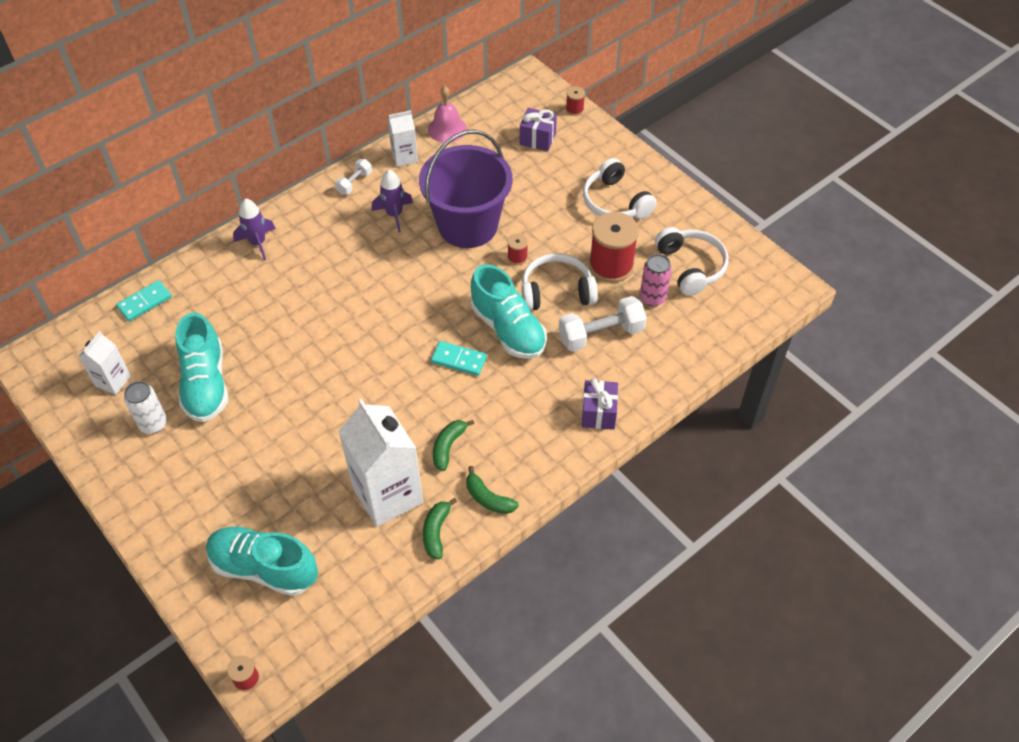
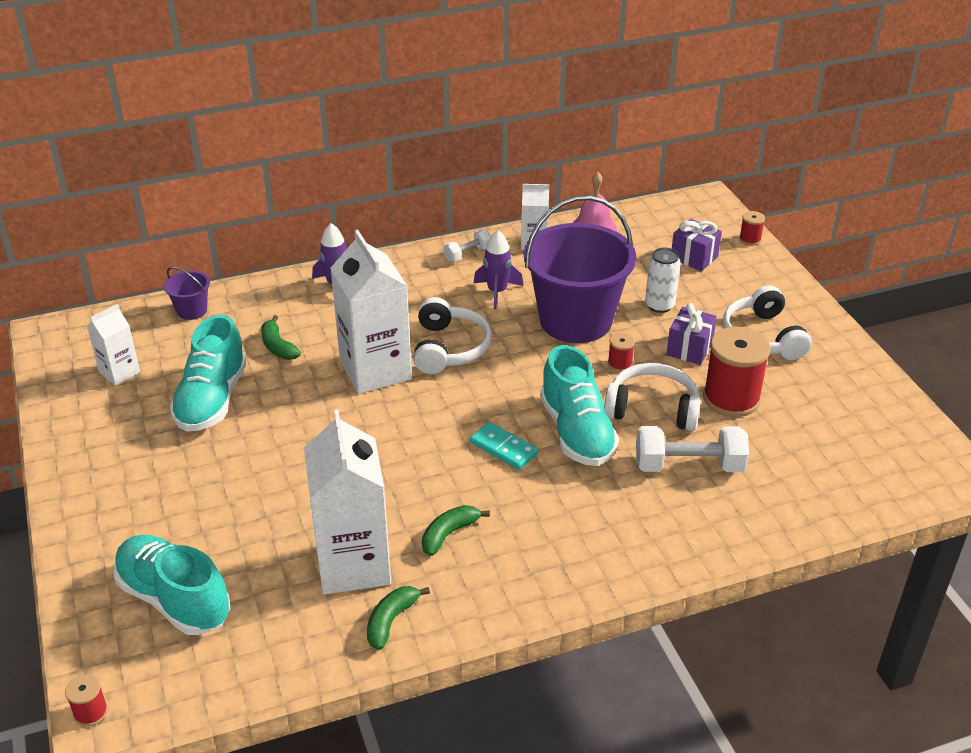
camera: 20 degrees right, 15 degrees down
(144, 302) = (192, 310): turquoise domino -> purple bucket
(153, 424) = (137, 423): white can -> white can (659, 305)
(327, 317) = (375, 370): none -> white carton
(488, 498) = (471, 603): green banana -> green banana (278, 346)
(598, 413) = (650, 548): purple gift -> purple gift (689, 349)
(652, 298) = (770, 444): pink can -> none
(691, 267) = (833, 423): white headphones -> white headphones (449, 348)

